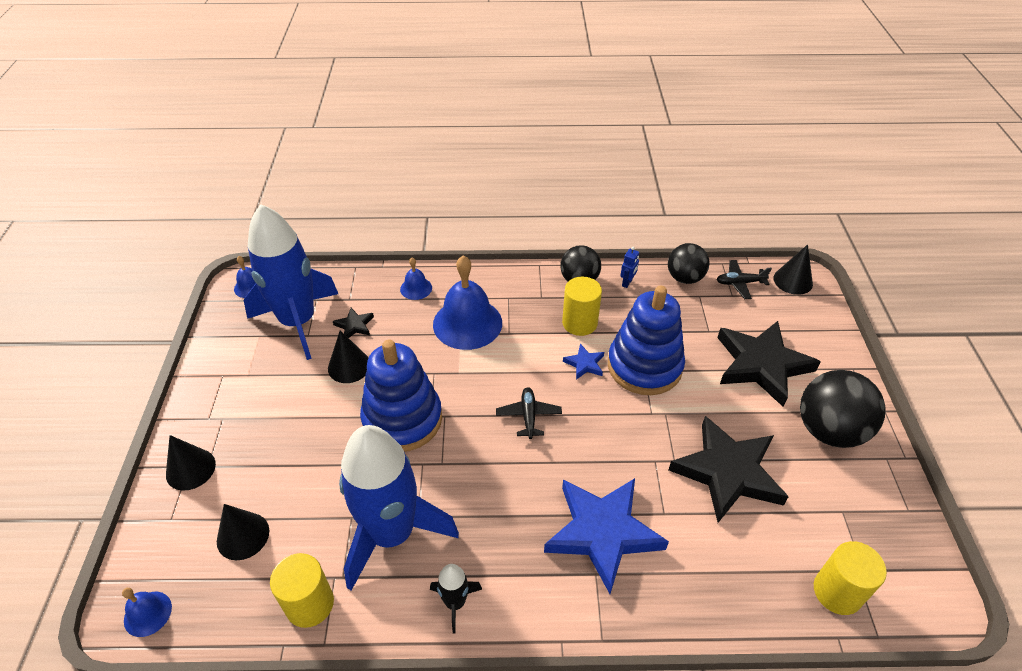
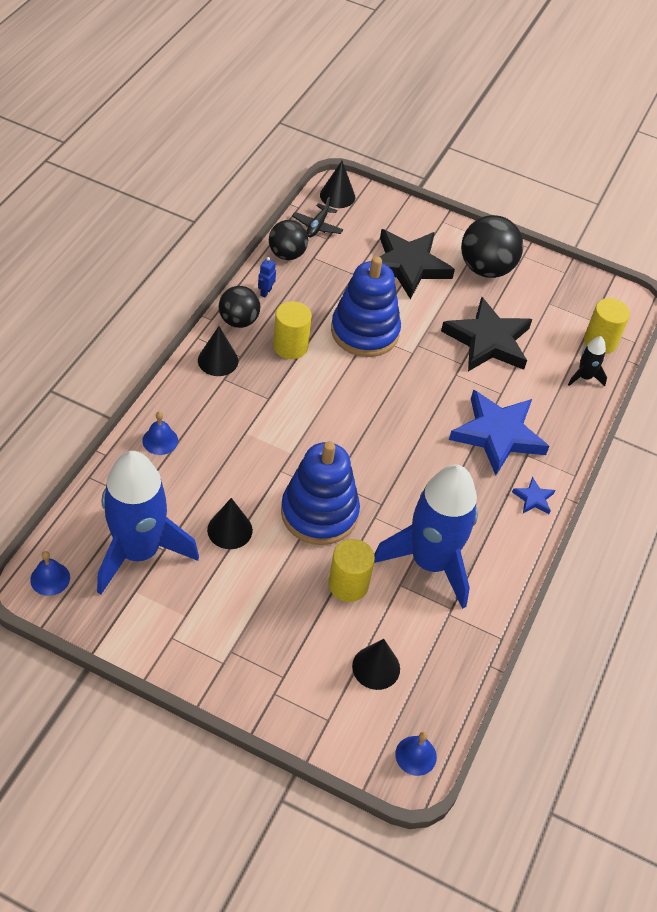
camera: 70 degrees left, 5 degrees up
(190, 469) = (278, 691): black cone -> black cone (218, 360)
(310, 604) = (464, 637): yellow cylinder -> yellow cylinder (348, 585)
(354, 325) = (177, 507): black star -> none
(455, 603) = (508, 545): black rocket -> black rocket (584, 377)
(467, 323) = (236, 422): blue bell -> none
(528, 416) = (369, 427): black plane -> none
(584, 364) = (338, 366): blue star -> blue star (533, 498)
(627, 283) = (265, 292): blue robot -> blue robot turned 120 degrees counterclockwise

